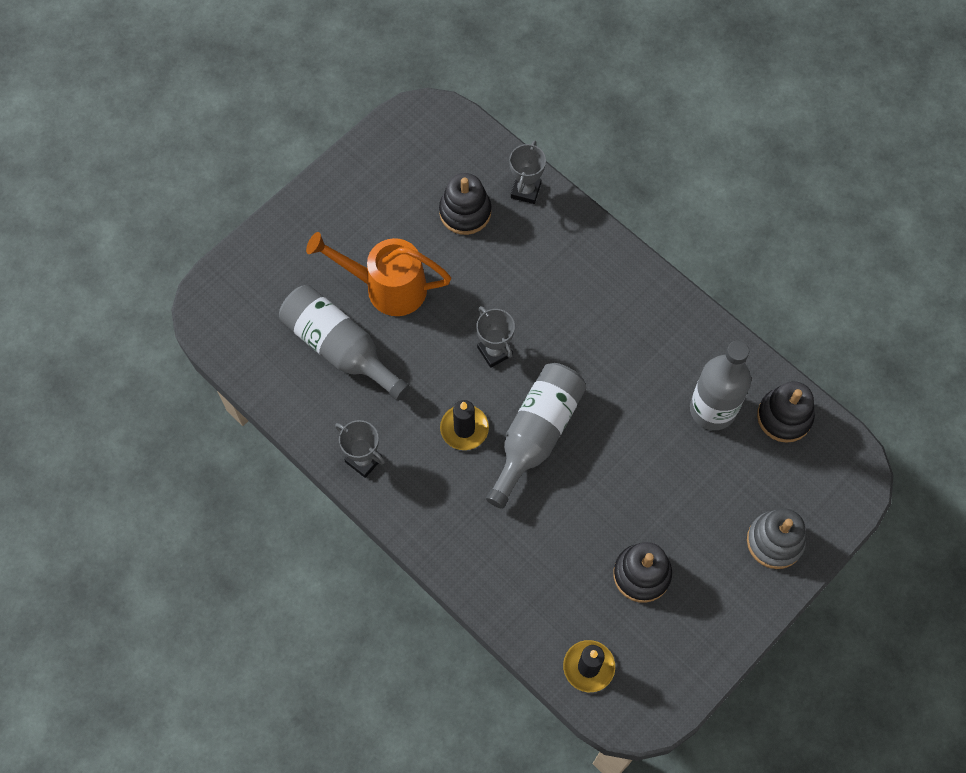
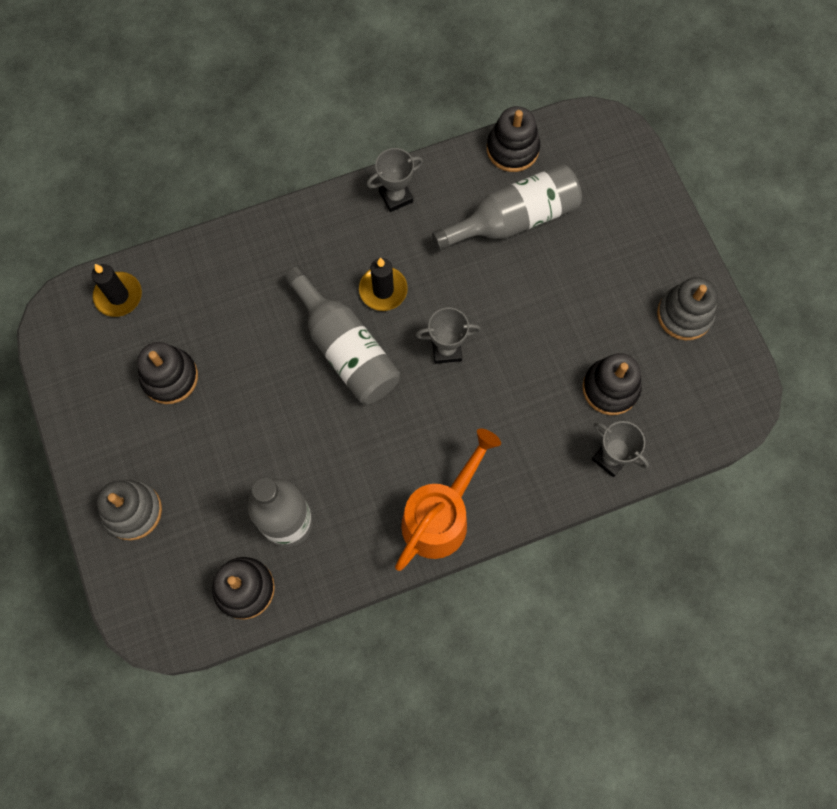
camera: 115 degrees right, 5 degrees up
(266, 378) = (512, 149): none -> black stacking toy
(370, 181) = (684, 314): none -> grey stacking toy
(386, 287) = (559, 283): orange watering can -> orange watering can (441, 516)

